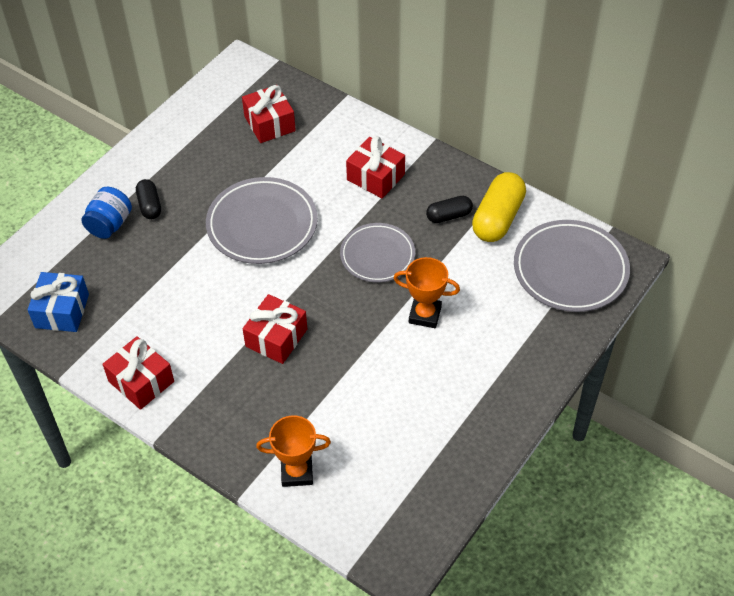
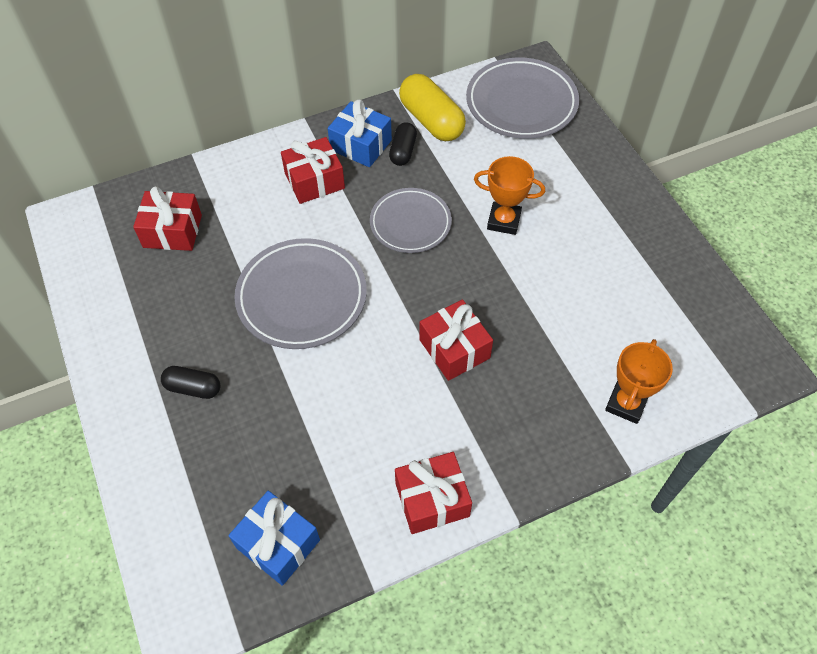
camera: 60 degrees left, 5 degrees up
(110, 224) = (188, 439): blue jar -> none
(425, 315) = (504, 221): orange trophy -> orange trophy turned 60 degrees clockwise
(434, 186) = (361, 145): none -> blue gift

